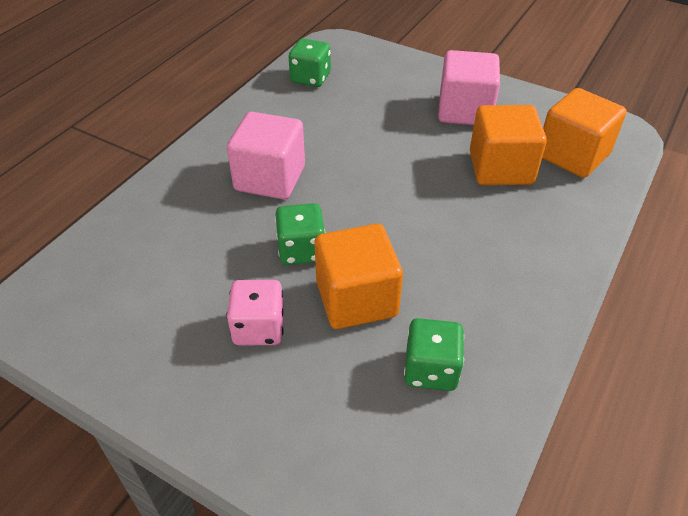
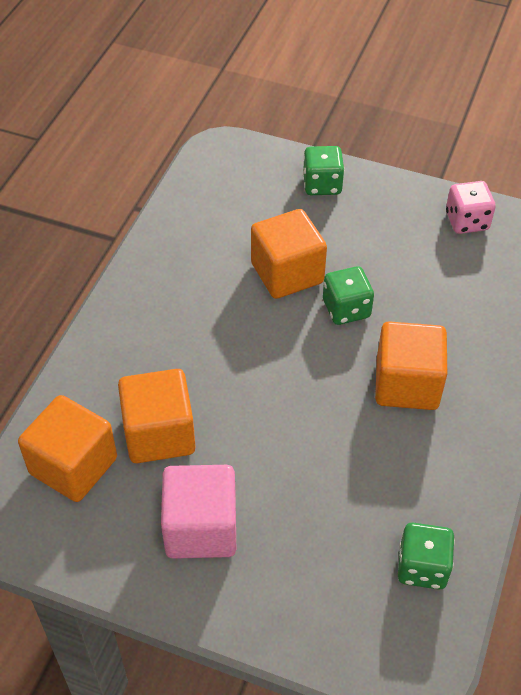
camera: 170 degrees right, 5 degrees up
(259, 328) = (357, 242): pink dice -> pink dice (466, 221)
(270, 178) = (406, 384): pink cube -> orange cube
(431, 369) = (222, 230): green dice -> green dice (322, 184)

